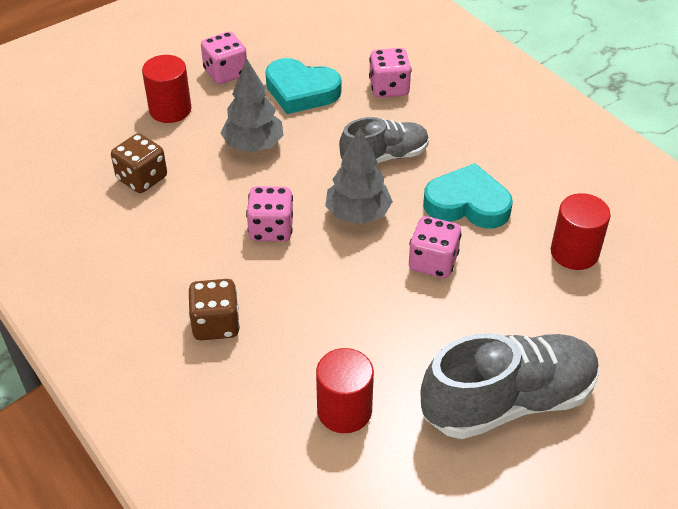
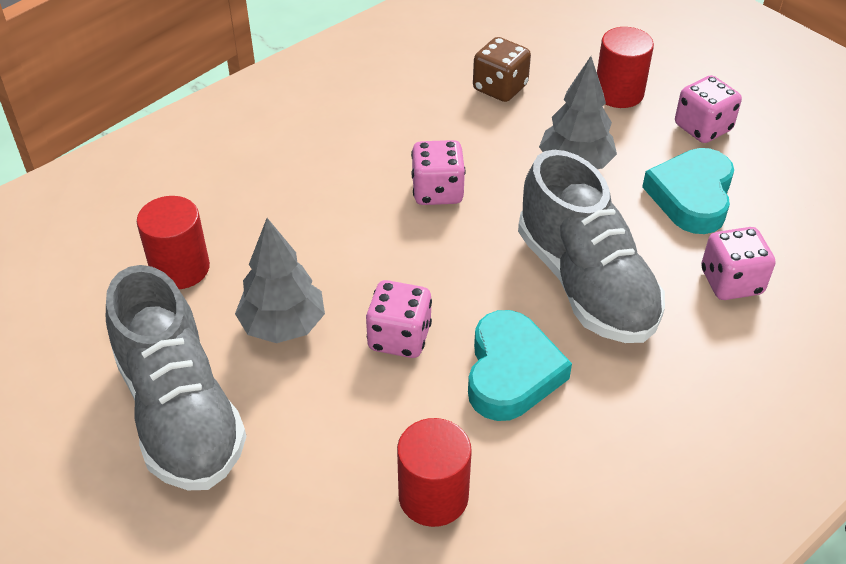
camera: 85 degrees right, 0 degrees up
(216, 324) = (296, 164): brown dice -> none
(358, 214) = (473, 263): grey tree -> grey tree (283, 326)
(384, 156) = (585, 283): grey shoe -> grey shoe, size x1.64

